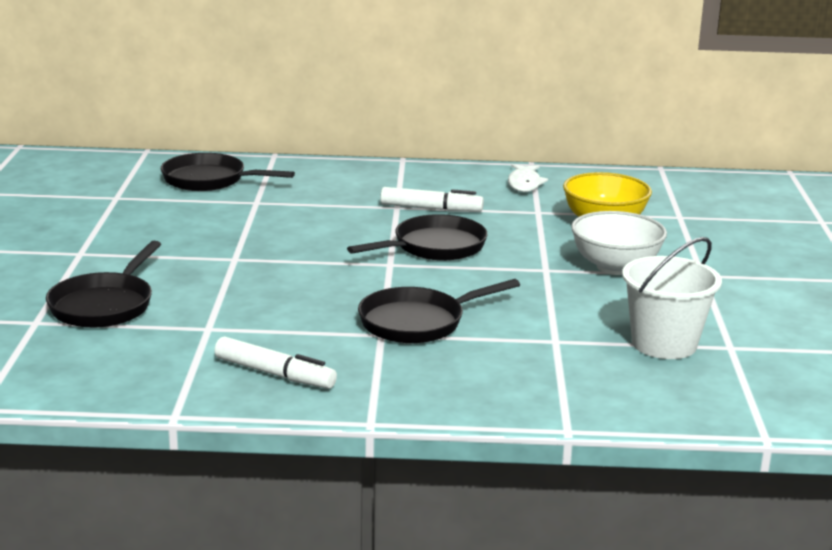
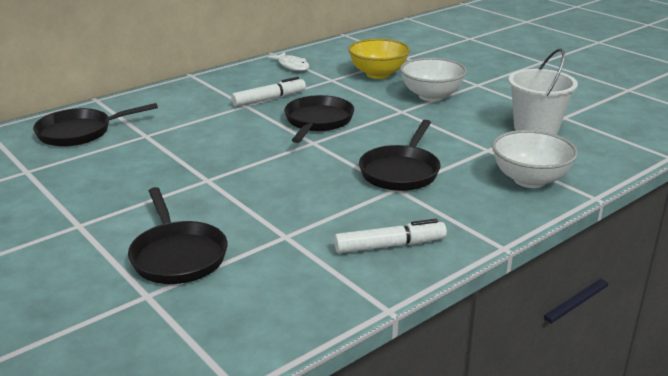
camera: 40 degrees left, 5 degrees up
(534, 385) = (530, 180): none -> white bowl

